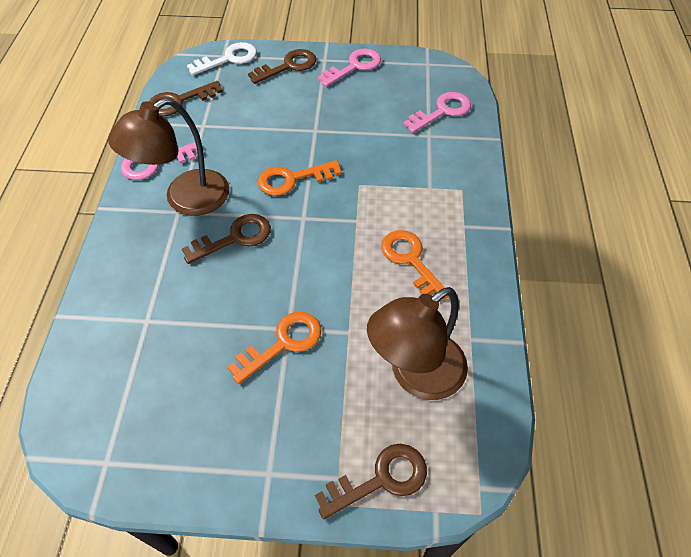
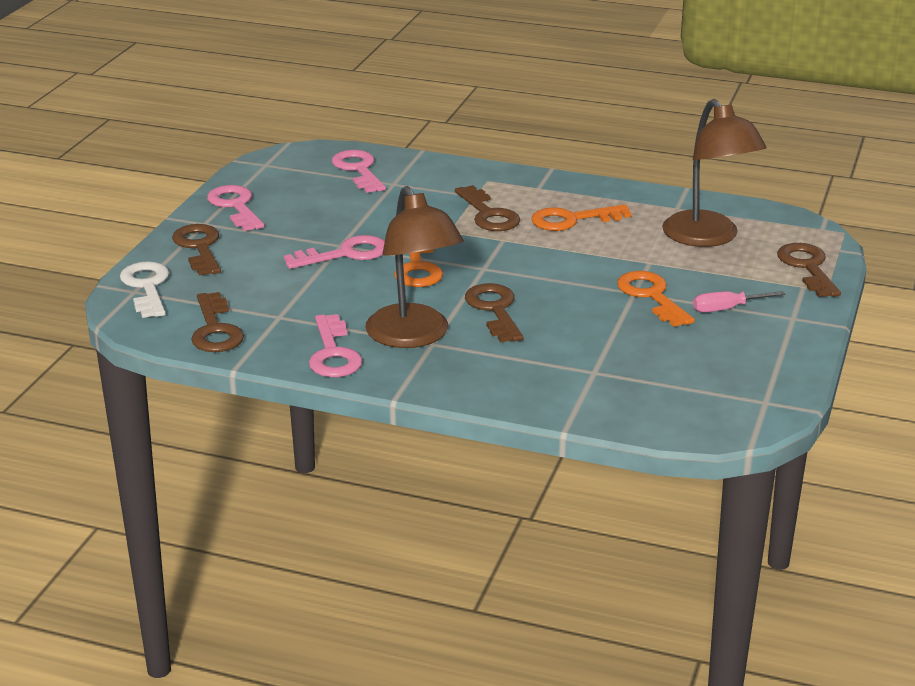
camera: 75 degrees left, 25 degrees down
(273, 409) = (726, 309): none -> pink screwdriver
(301, 135) = (345, 254): none -> pink key
(398, 202) = (488, 214): none -> brown key

